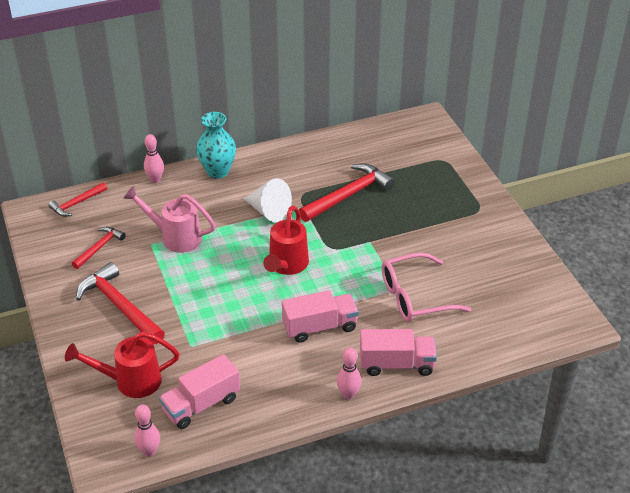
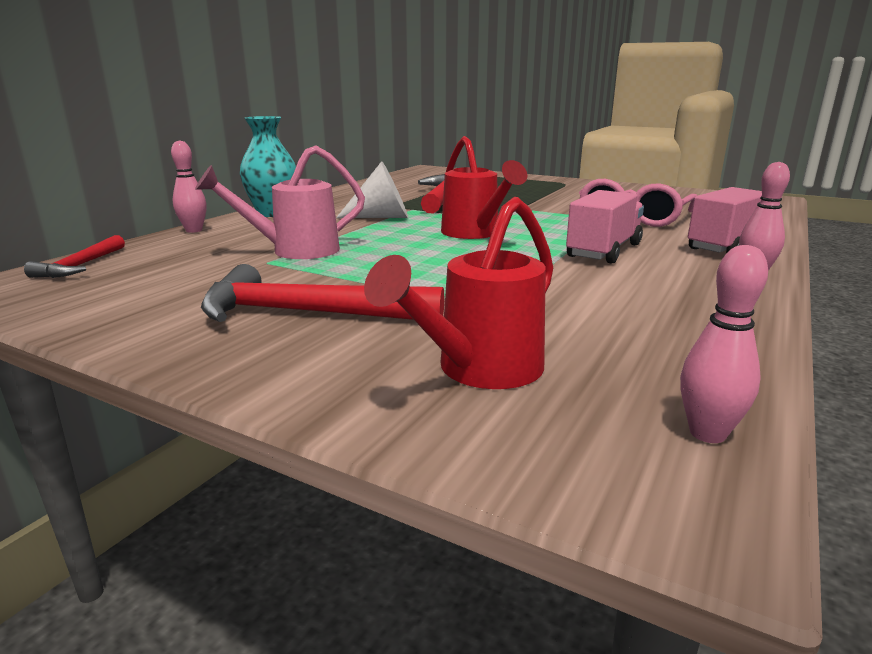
camera: 40 degrees left, 20 degrees down
(100, 247) = (180, 283): red hammer -> none
(201, 404) = (639, 345): pink truck -> none

